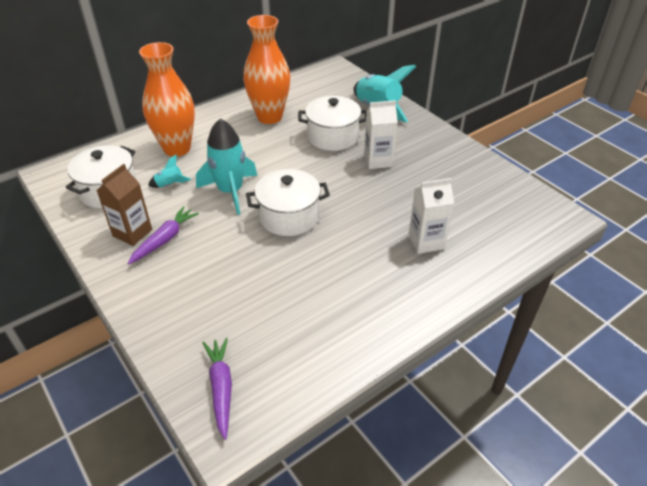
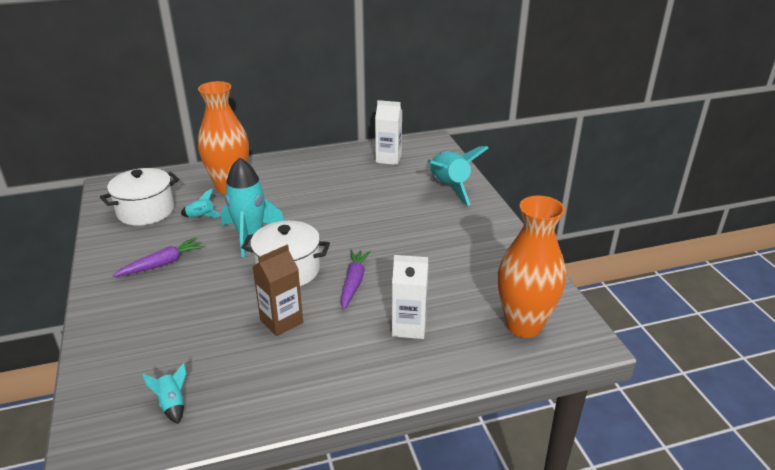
camera: 20 degrees right, 10 degrees down
(132, 233) = (139, 251): brown carton -> brown carton (281, 321)
(221, 388) = (115, 409): purple carrot -> purple carrot (353, 283)
(269, 117) = (335, 175): orange vase -> orange vase (523, 325)
(271, 367) = (172, 404): none -> turquoise rocket
(332, 136) = (384, 205): white pot -> none
(378, 160) = (414, 237): white carton -> white carton (388, 158)

